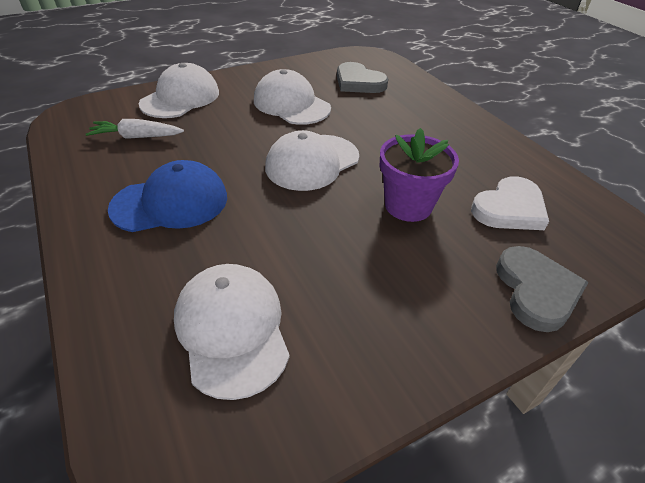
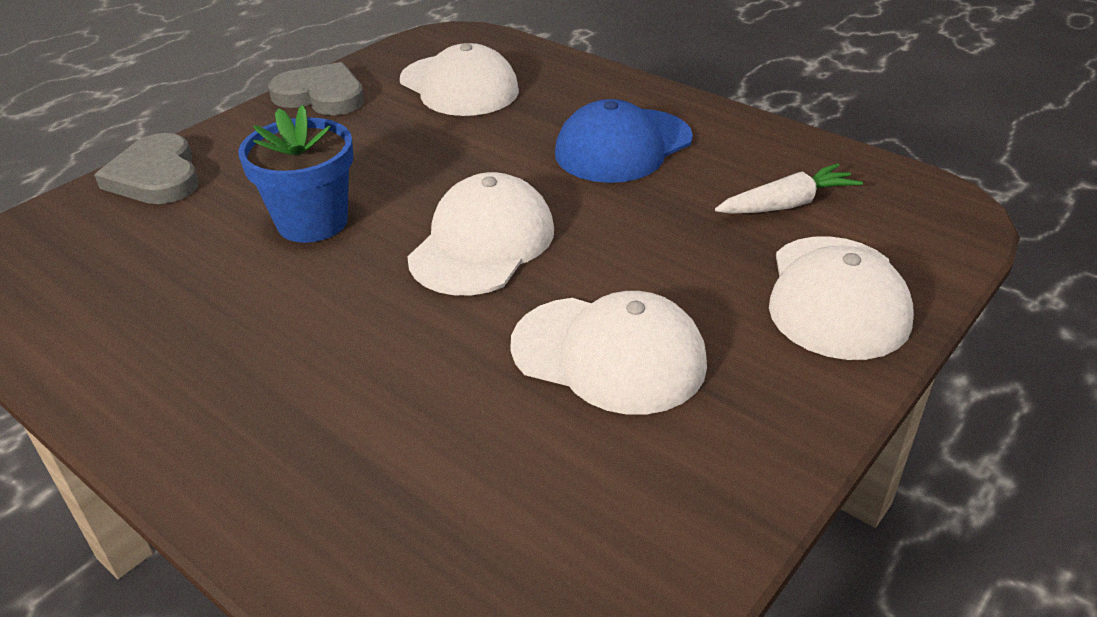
camera: 160 degrees right, 5 degrees down
(358, 82) = (497, 497): grey heart -> grey heart (321, 95)
(408, 205) = (312, 222): purple flower pot -> blue flower pot
(509, 208) = (155, 258): white heart -> none

